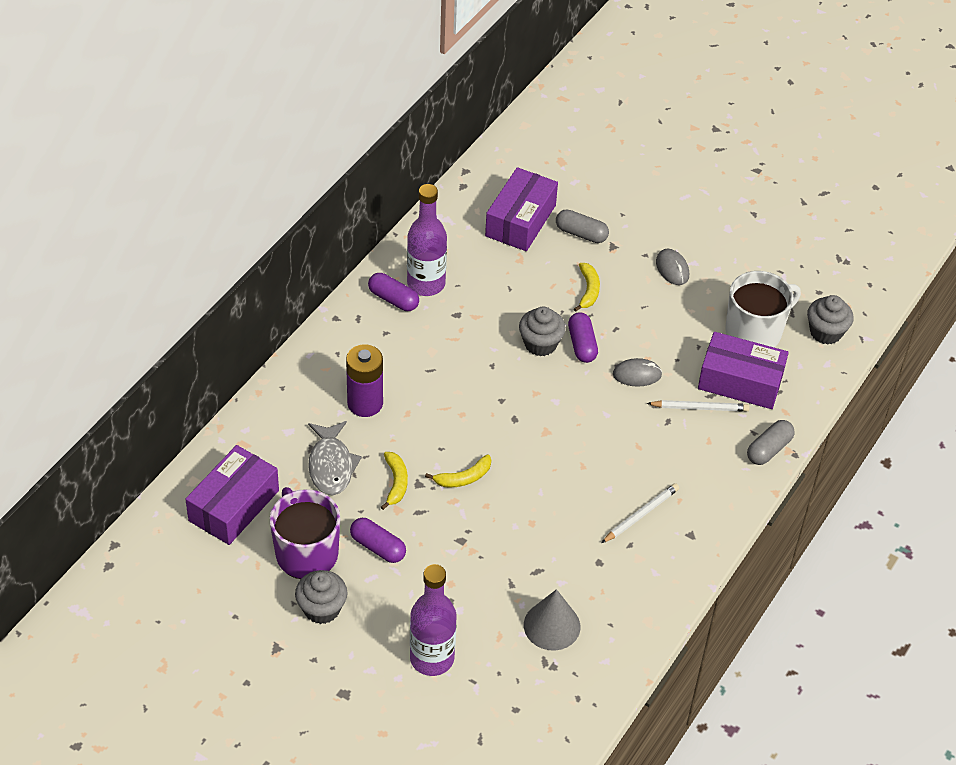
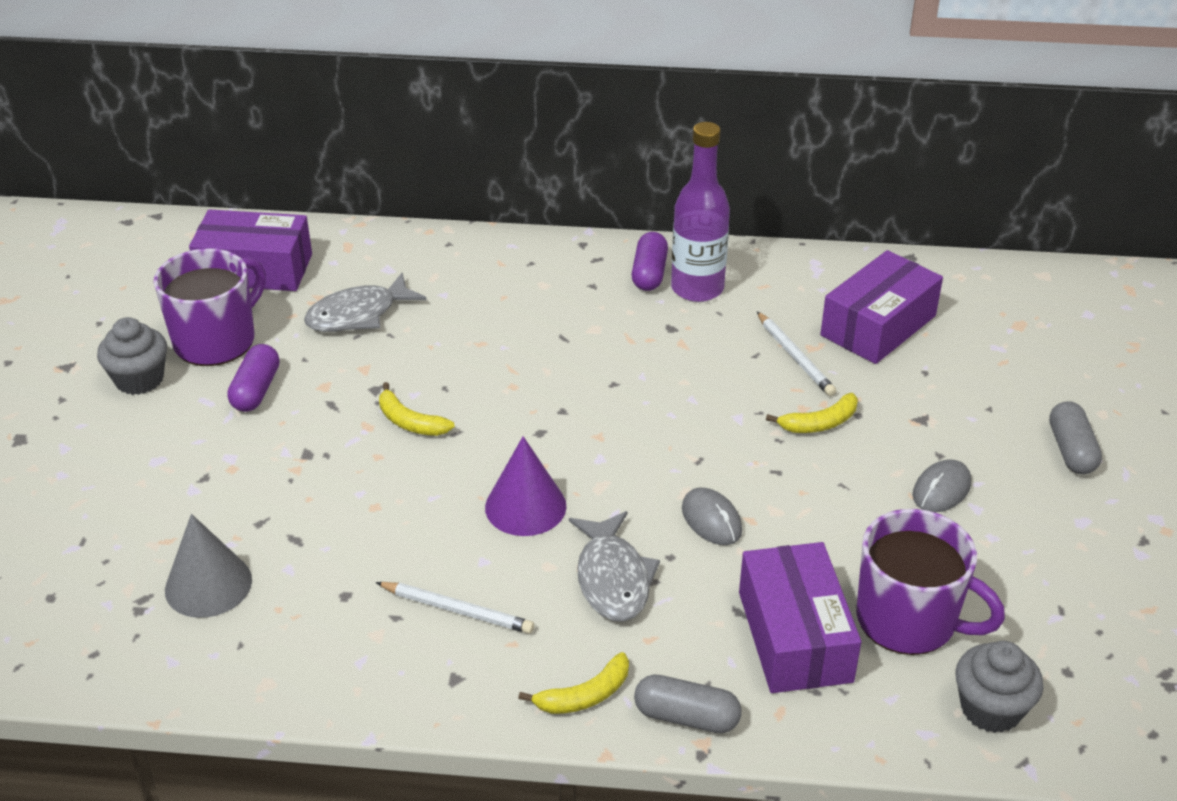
camera: 65 degrees right, 10 degrees down
(365, 403) = (470, 307): purple battery -> none
(396, 483) = (365, 371): yellow banana -> yellow banana (584, 695)
(432, 658) = (103, 492): purple bottle -> none
(520, 220) = (878, 325): purple box -> purple box turned 45 degrees counterclockwise
(540, 344) = (686, 412): grey cupcake -> none
(575, 451) = (525, 506): none -> purple cone
(581, 234) = (913, 383): grey capsule -> grey capsule (1071, 450)
(582, 345) = (718, 449): purple capsule -> none
(656, 437) = (612, 578): none -> grey fish
(700, 408) = (705, 607): white pencil -> white pencil (795, 357)
(754, 332) = (908, 620): white mug -> purple mug

